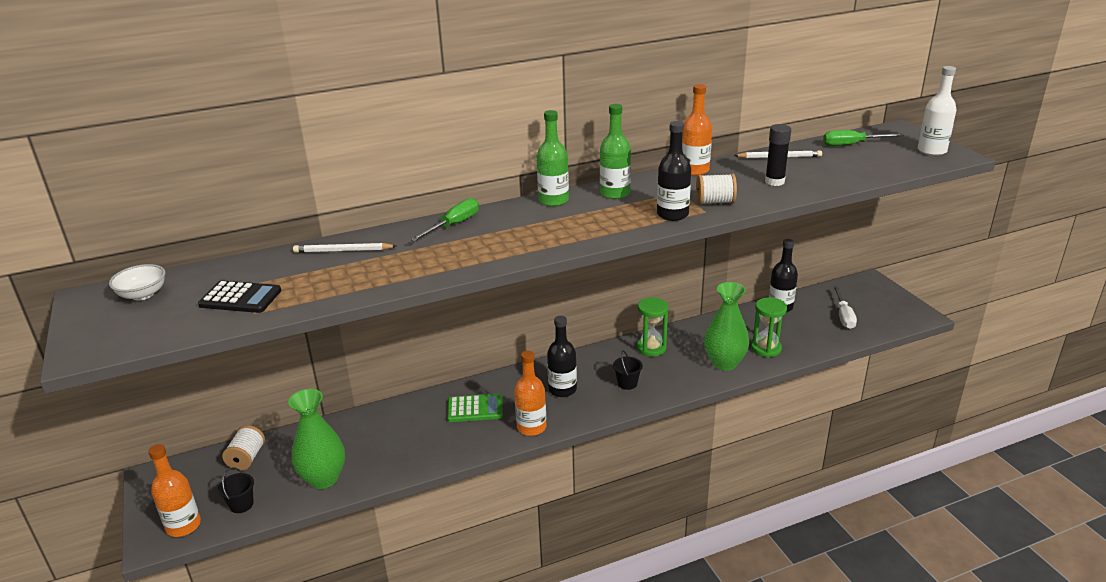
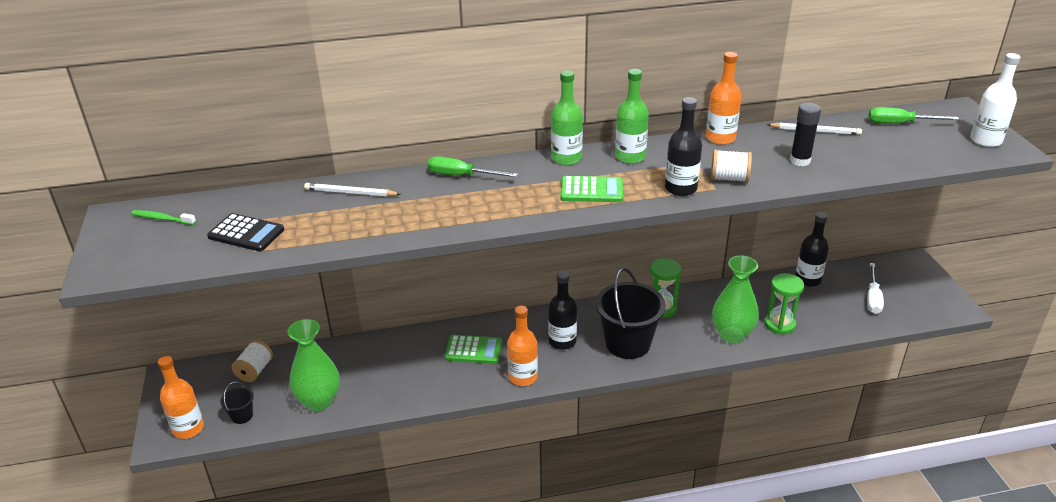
camera: 10 degrees right, 5 degrees up
(143, 295) = (162, 219): white bowl -> green toothbrush
(454, 225) = (461, 176): green screwdriver -> green screwdriver turned 120 degrees counterclockwise
(587, 224) = (591, 190): none -> green calculator
(627, 383) = (628, 343): black bucket -> black bucket, size x2.28

